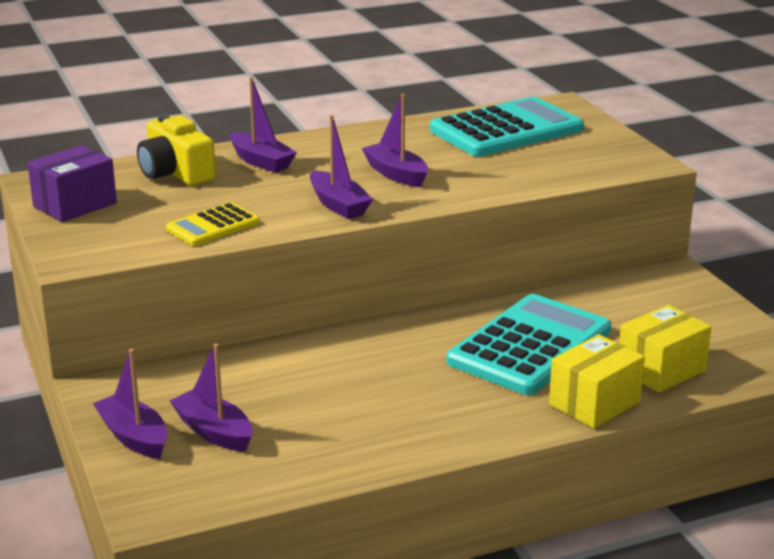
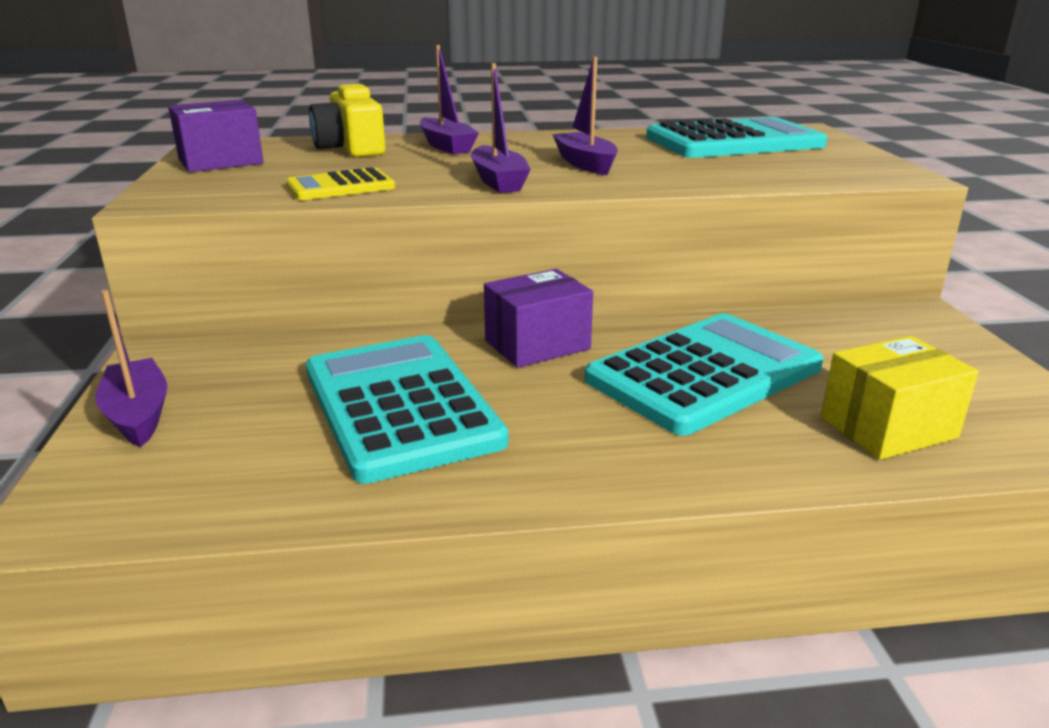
camera: 15 degrees right, 0 degrees up
(214, 431) = (237, 422): purple boat -> none
(324, 402) = (400, 406): none -> turquoise calculator
(397, 339) = (537, 345): none -> purple box
(594, 403) = (775, 461): yellow box -> none

